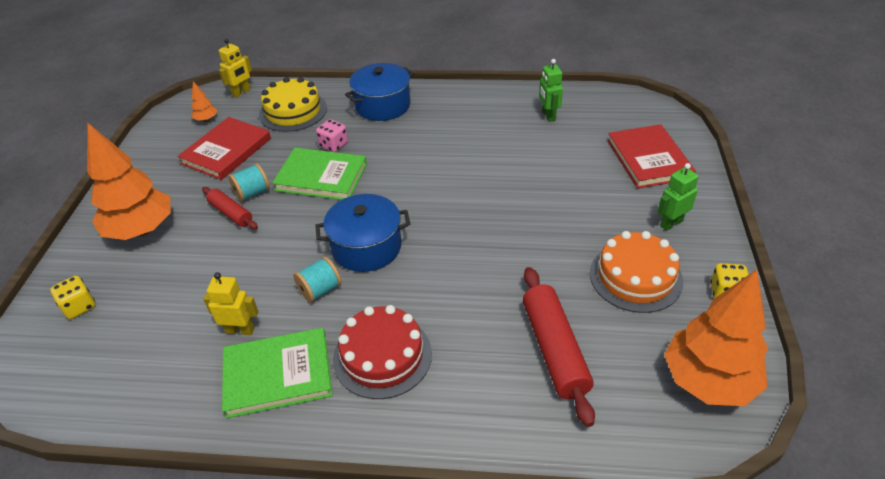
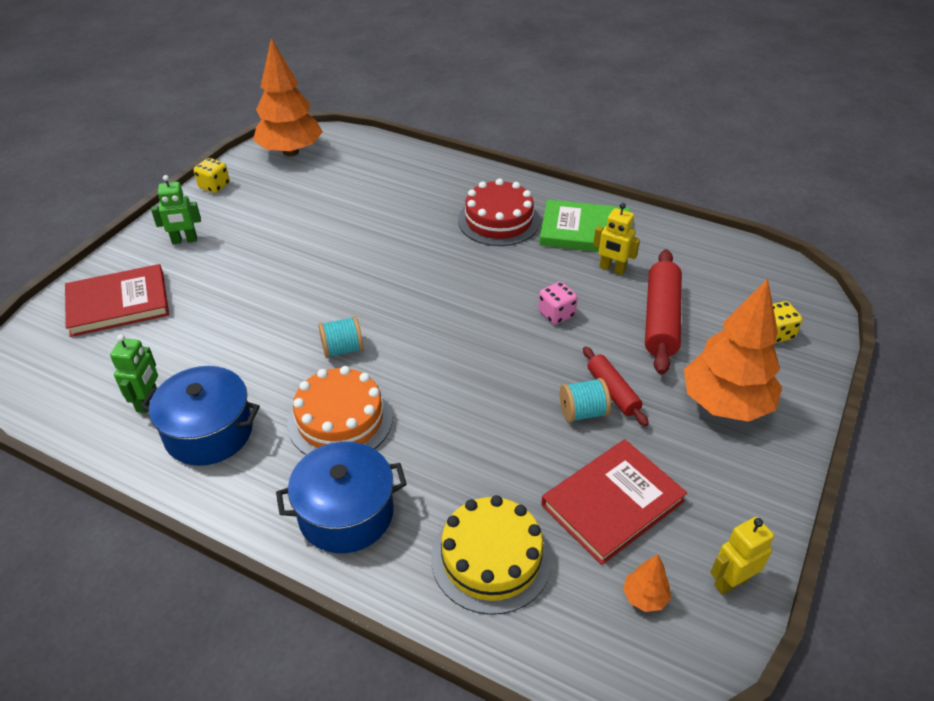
camera: 160 degrees left, 0 degrees up
(241, 92) = (574, 657): yellow robot -> yellow robot (731, 582)
(320, 290) = (532, 280): turquoise spool -> turquoise spool (342, 349)
(321, 177) = (489, 407): green book -> none
(334, 145) = (453, 456): pink dice -> pink dice (556, 314)
(366, 247) = (473, 305): blue pot -> blue pot (209, 432)
(554, 349) = (370, 191): red rolling pin -> red rolling pin (660, 319)
(635, 277) = (264, 213): orange cake -> orange cake (340, 420)
(648, 159) = (118, 304): red book -> red book turned 60 degrees clockwise

